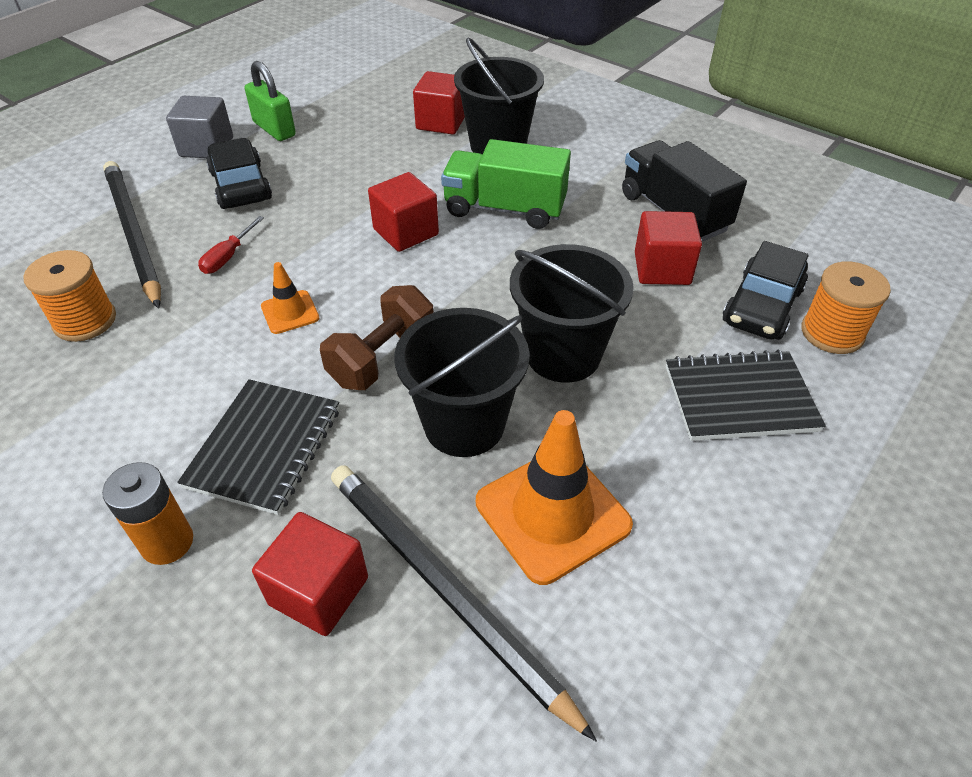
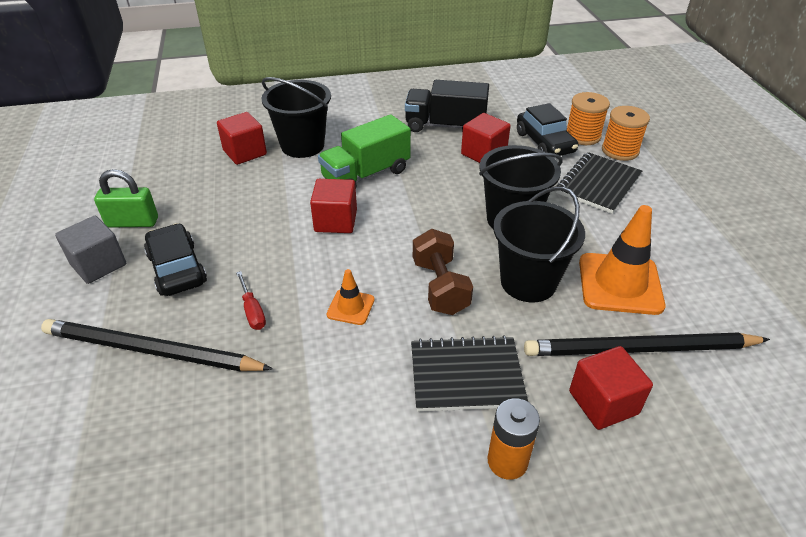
camera: 50 degrees left, 5 degrees down
(85, 321) = (226, 422): orange spool -> orange spool (620, 150)
(241, 186) = (177, 269): black car -> black car turned 45 degrees clockwise
(265, 447) = (466, 376): black notebook -> black notebook turned 60 degrees counterclockwise

